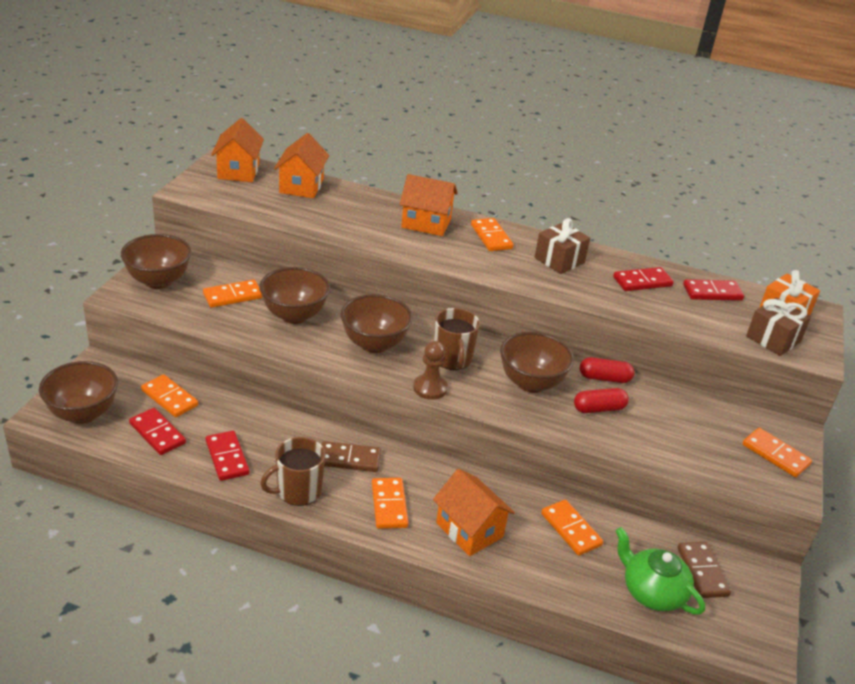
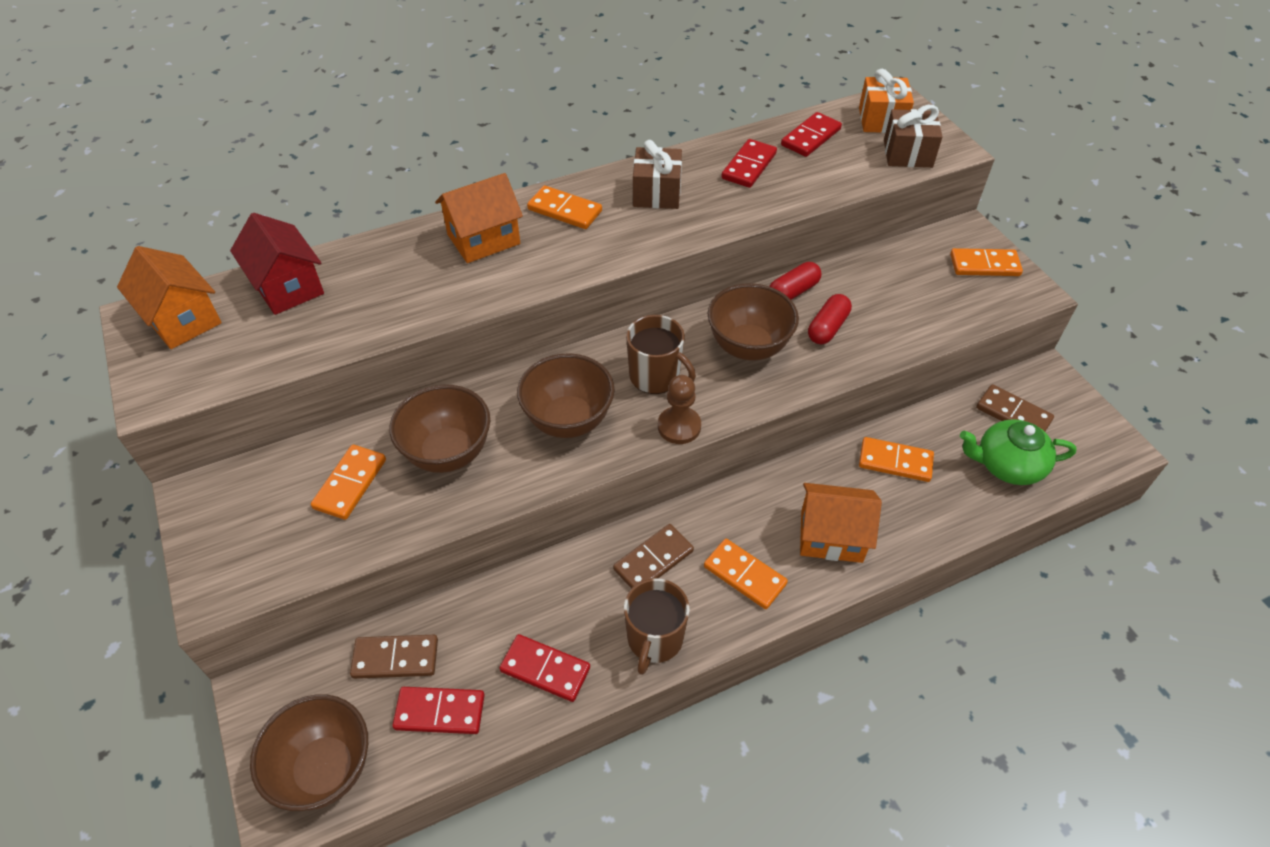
camera: 40 degrees left, 15 degrees up
(158, 281) = (237, 536): brown bowl -> none
(169, 398) = (395, 658): orange domino -> brown domino
(301, 186) = (288, 287): orange house -> red house

